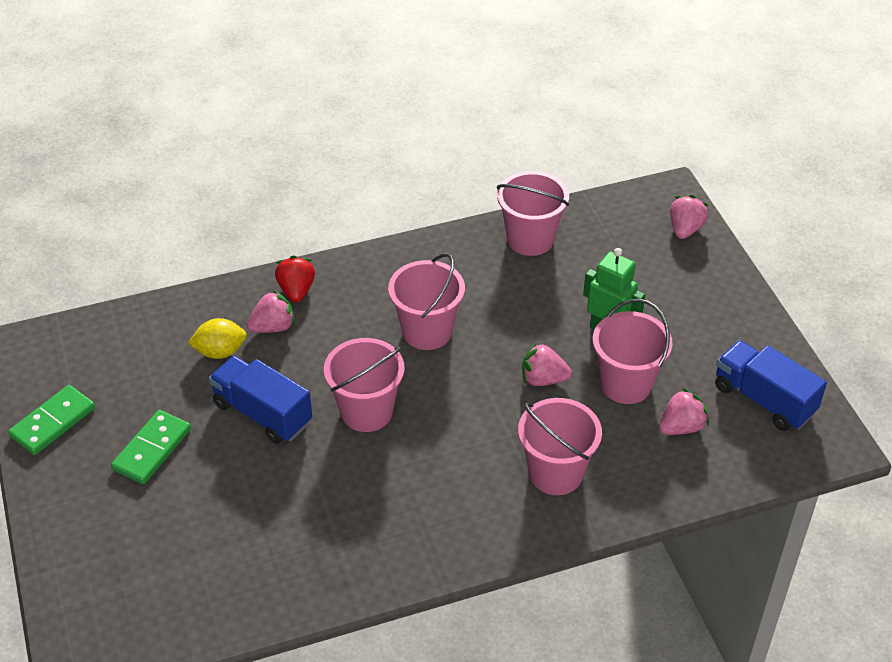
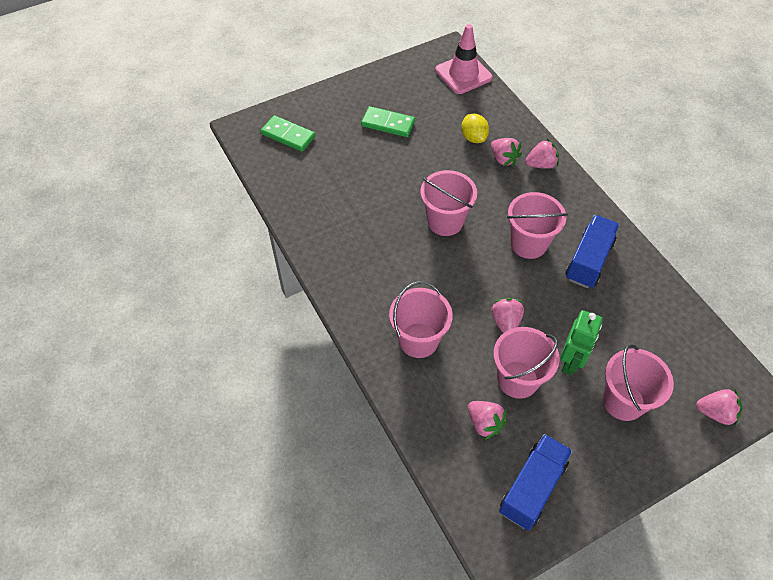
camera: 80 degrees right, 10 degrees up
(53, 422) = (397, 77): green domino -> green domino (288, 135)
(83, 339) = (463, 74): none -> pink traffic cone
(262, 413) = (429, 168): blue truck -> blue truck (588, 261)
(296, 290) = (541, 164): red strawberry -> pink strawberry
(530, 239) = (651, 296): pink bucket -> pink bucket (623, 401)

